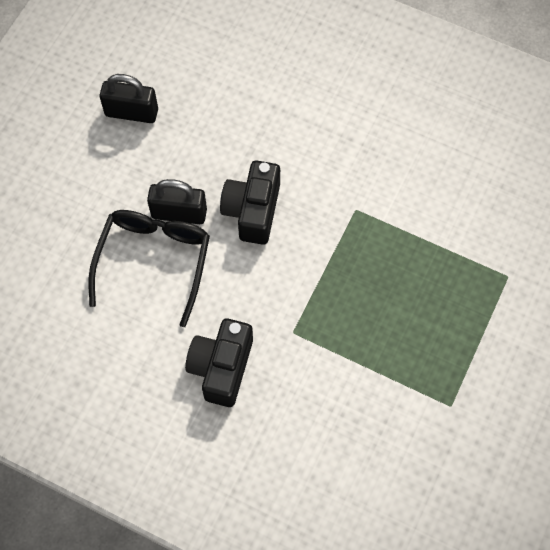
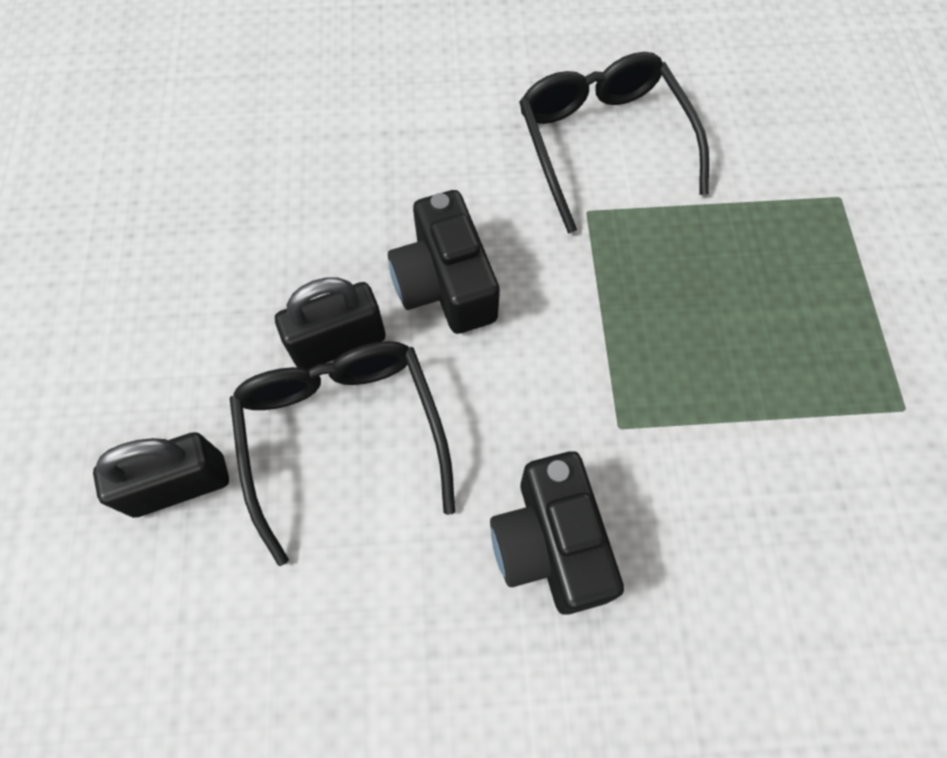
camera: 30 degrees left, 0 degrees up
(131, 112) = (179, 235): black padlock -> black padlock (179, 485)
(392, 174) = (603, 142): none -> black glasses

